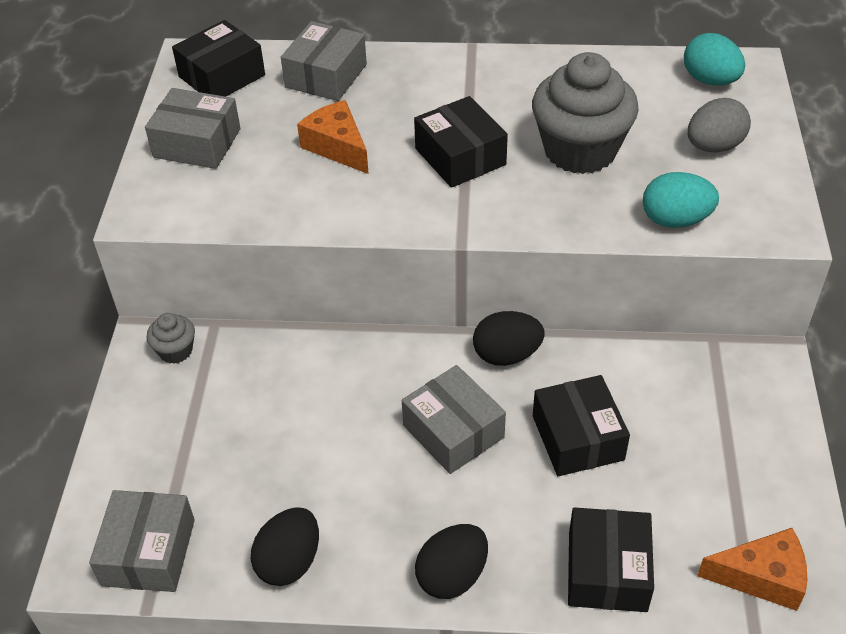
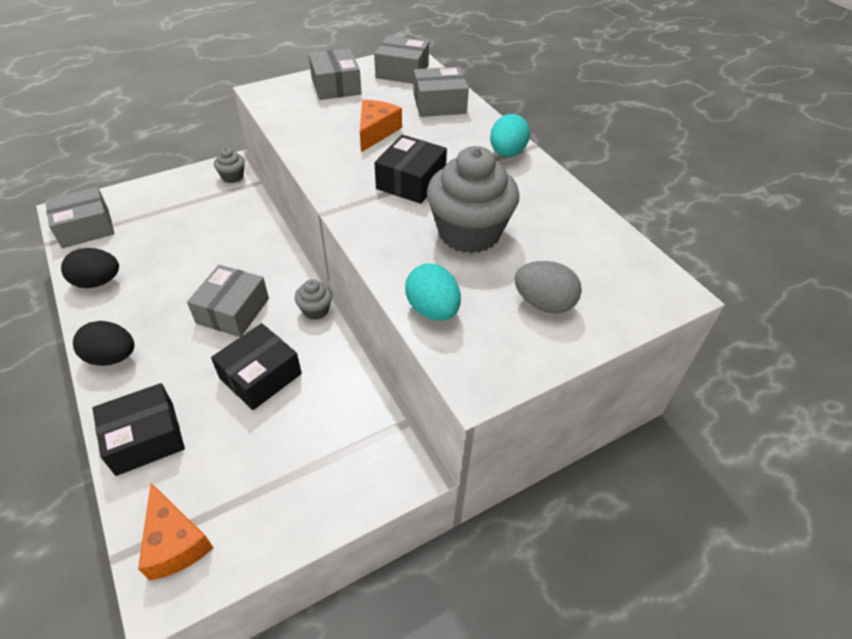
camera: 55 degrees right, 0 degrees up
(222, 76) = (402, 72): black box -> grey box
(506, 355) = (316, 310): black egg -> grey cupcake
(710, 80) = (627, 274): turquoise egg -> turquoise egg (507, 153)

